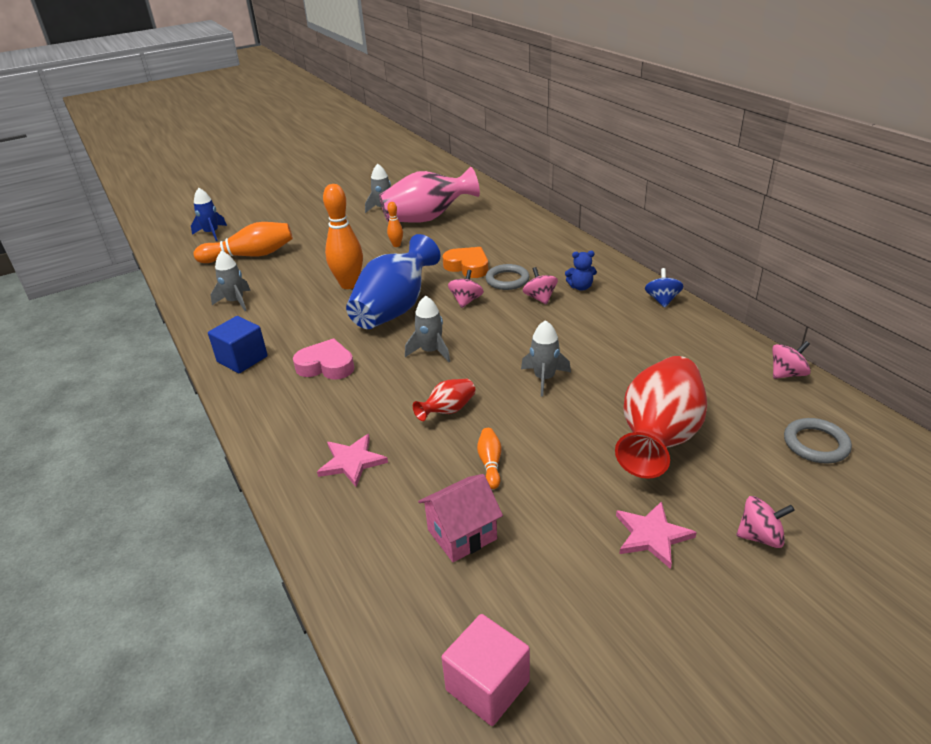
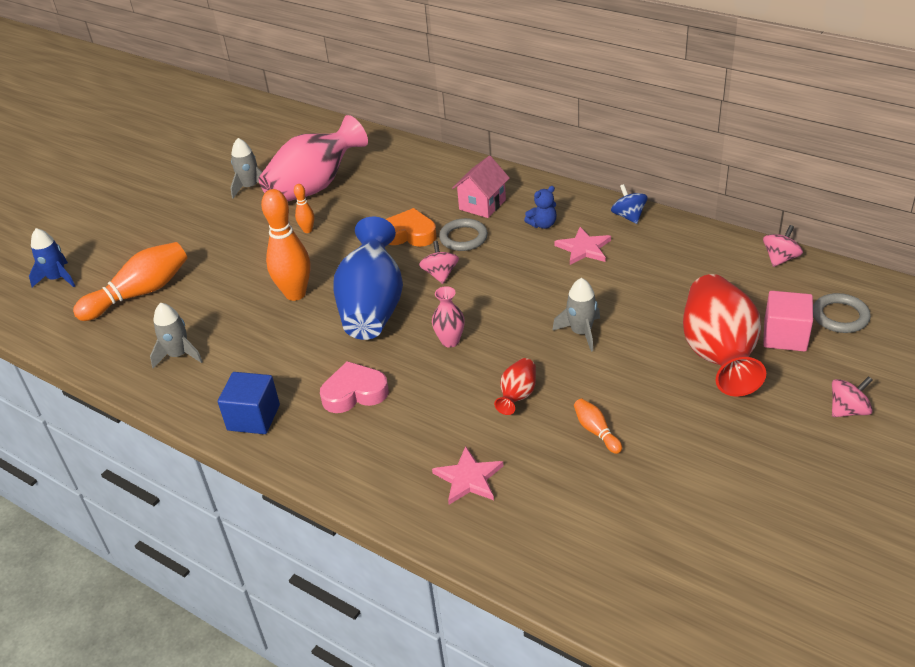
camera: 25 degrees left, 5 degrees up
(431, 351) = (450, 341): grey rocket -> pink vase
(462, 534) = (622, 503): pink house -> pink house (482, 205)
(487, 685) = (735, 609): pink cube -> pink cube (785, 336)
(540, 298) = (512, 248): pink spinning top -> none
(652, 535) = (771, 442): pink star -> pink star (584, 248)

